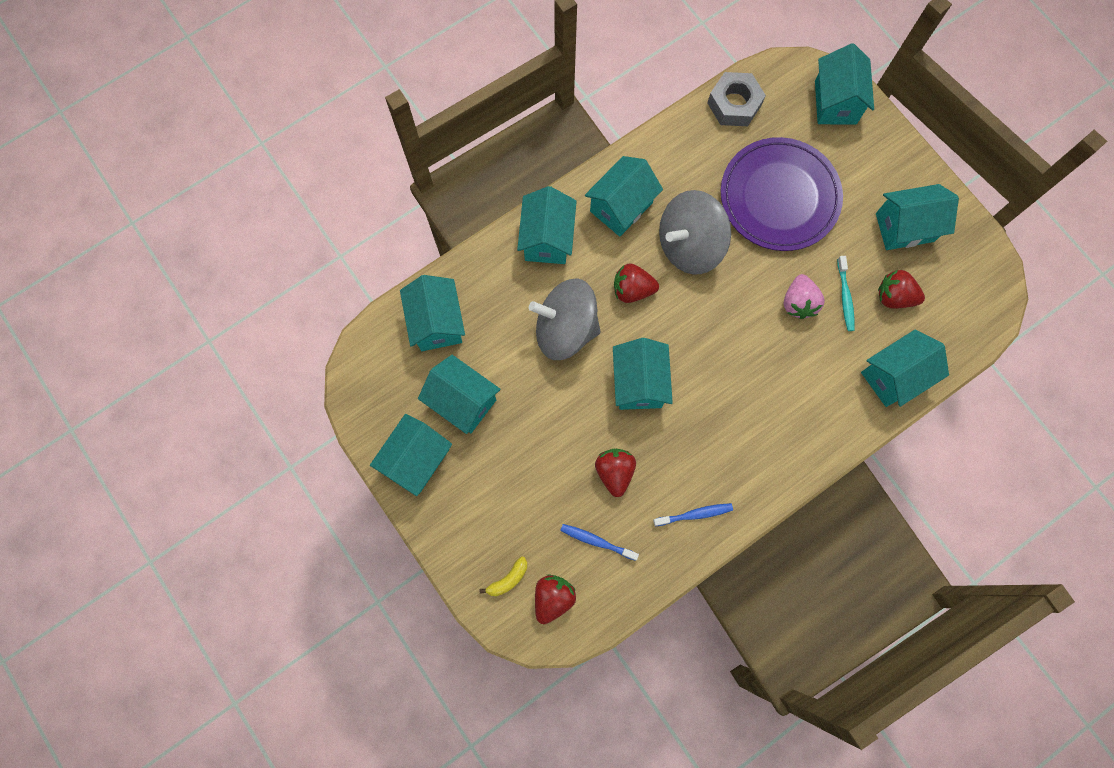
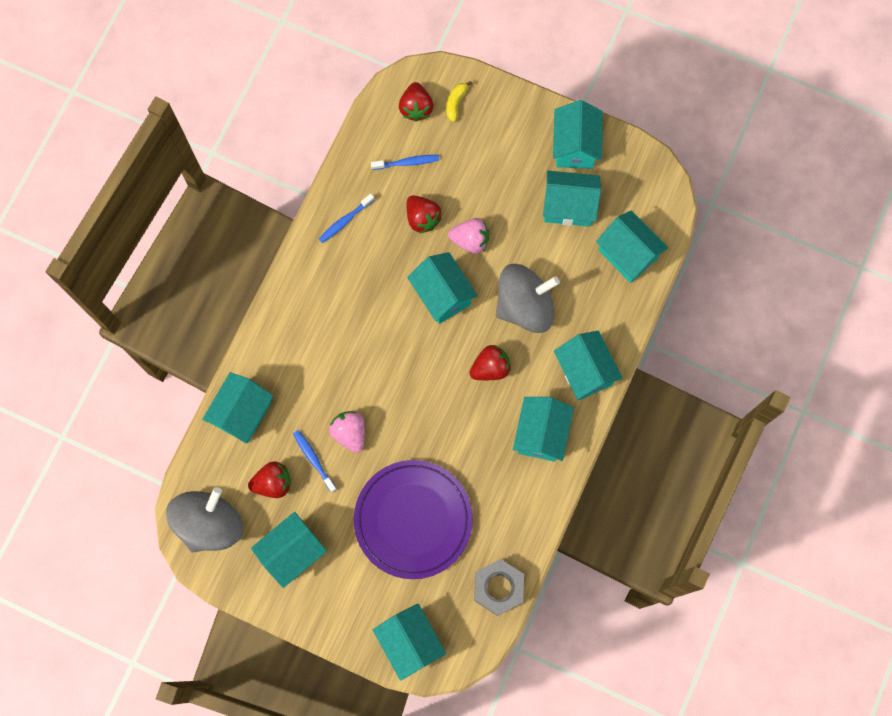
camera: 150 degrees right, 0 degrees up
(579, 422) = (470, 240): none -> pink strawberry
(689, 245) = (465, 433): grey spinning top -> grey spinning top (210, 524)
(845, 297) = (313, 459): turquoise toothbrush -> blue toothbrush

